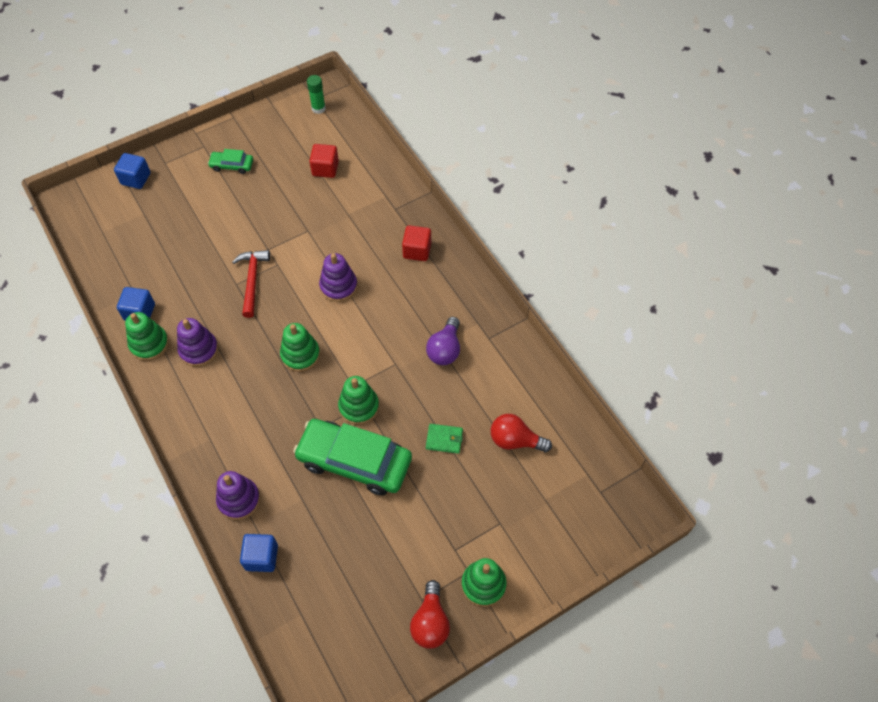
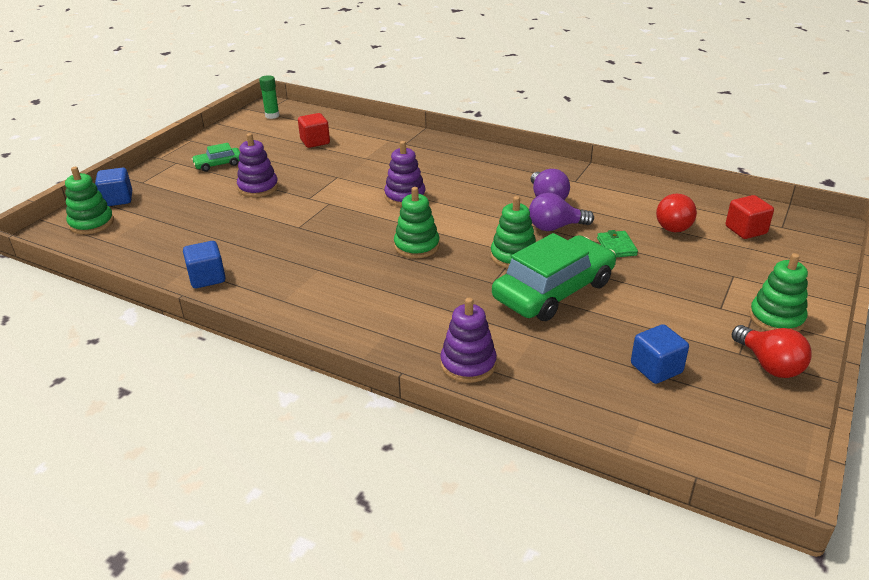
camera: 30 degrees left, 25 degrees down
(149, 344) = (241, 295): green stacking toy -> green stacking toy (91, 223)
(199, 350) = (304, 279): purple stacking toy -> purple stacking toy (258, 187)
(252, 281) = (314, 220): red hammer -> none
(261, 557) = (544, 396): blue cube -> blue cube (656, 368)
(354, 461) = (554, 290): green car -> green car turned 150 degrees clockwise
(417, 251) = (452, 157): red cube -> red cube (745, 230)
(419, 389) = (555, 227): none -> purple light bulb
(444, 439) = (616, 246): green wallet -> green wallet turned 75 degrees counterclockwise
(515, 440) = (675, 225): red light bulb -> red light bulb turned 45 degrees counterclockwise

